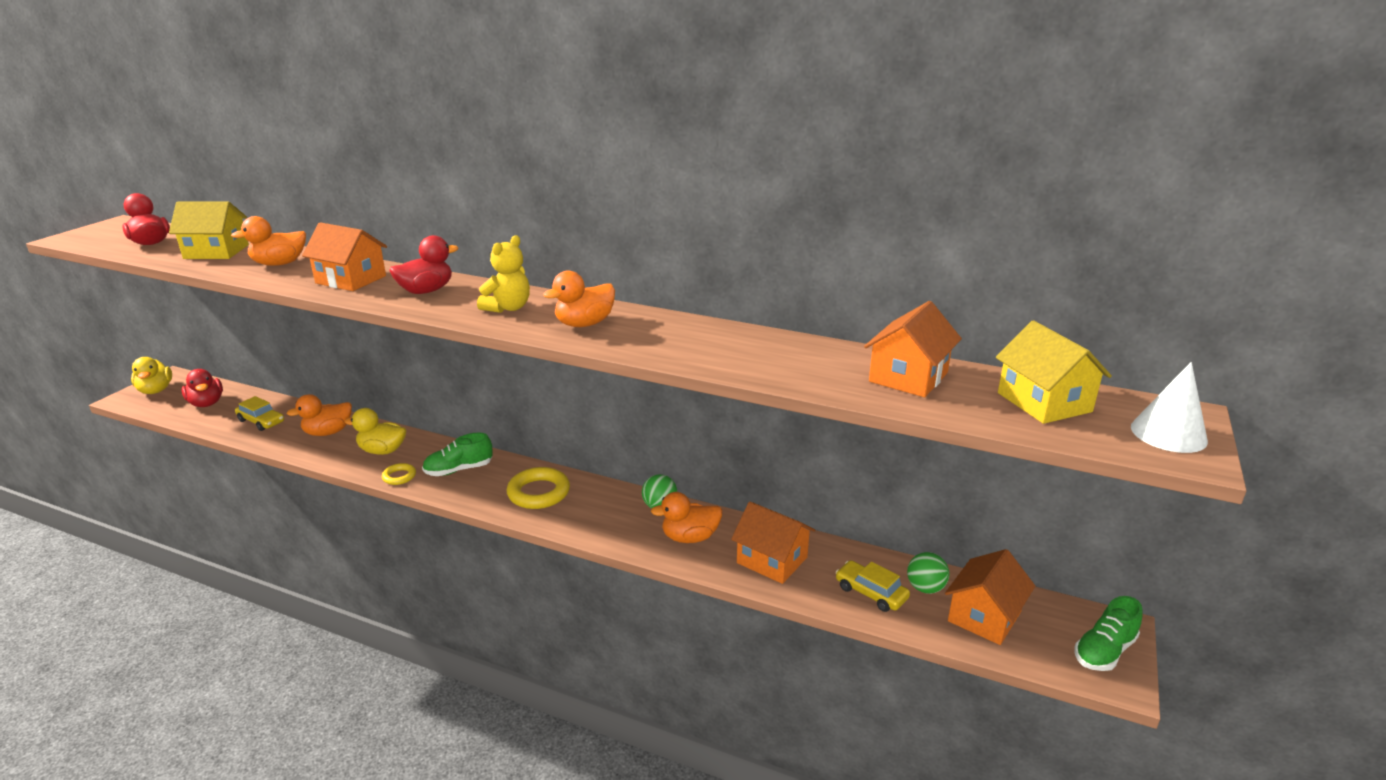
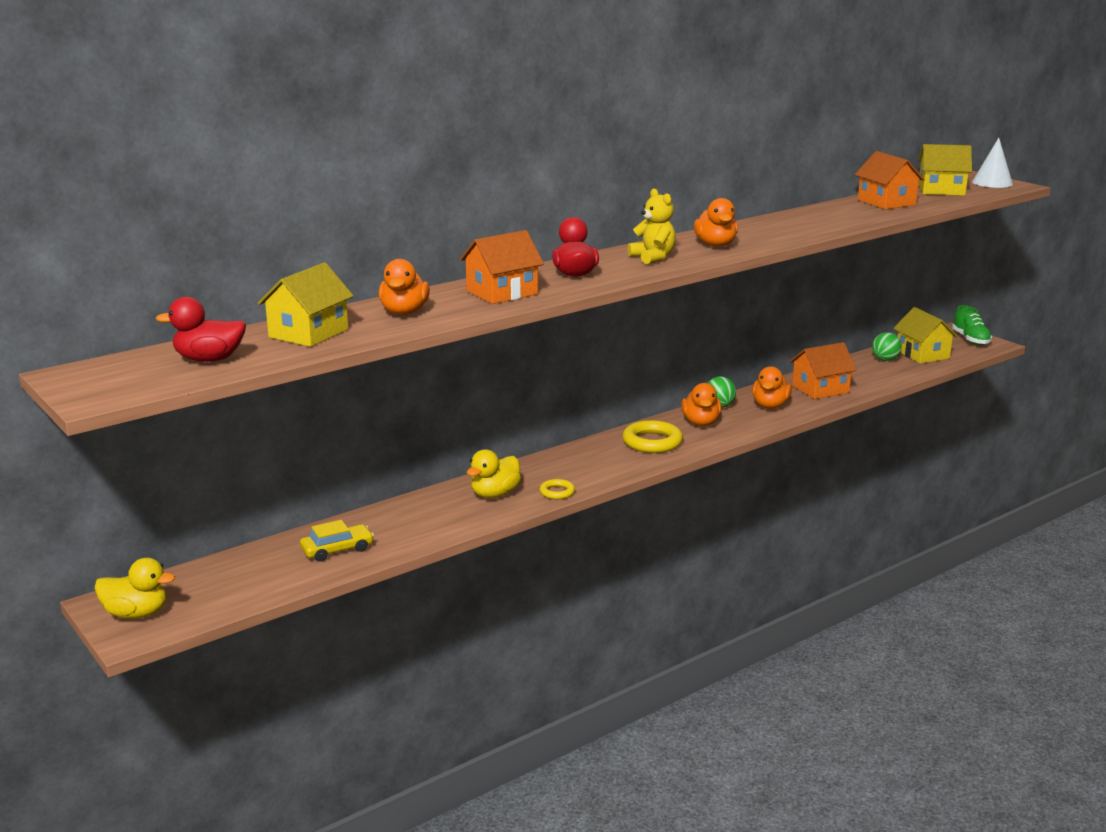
camera: 60 degrees left, 5 degrees down
(206, 403) = (235, 580): red duck -> none
(328, 432) = (417, 516): orange duck -> orange duck (701, 423)
(459, 470) = (575, 466): green shoe -> none
(871, 592) = (878, 373): yellow car -> none
(984, 616) = (922, 354): orange house -> yellow house

